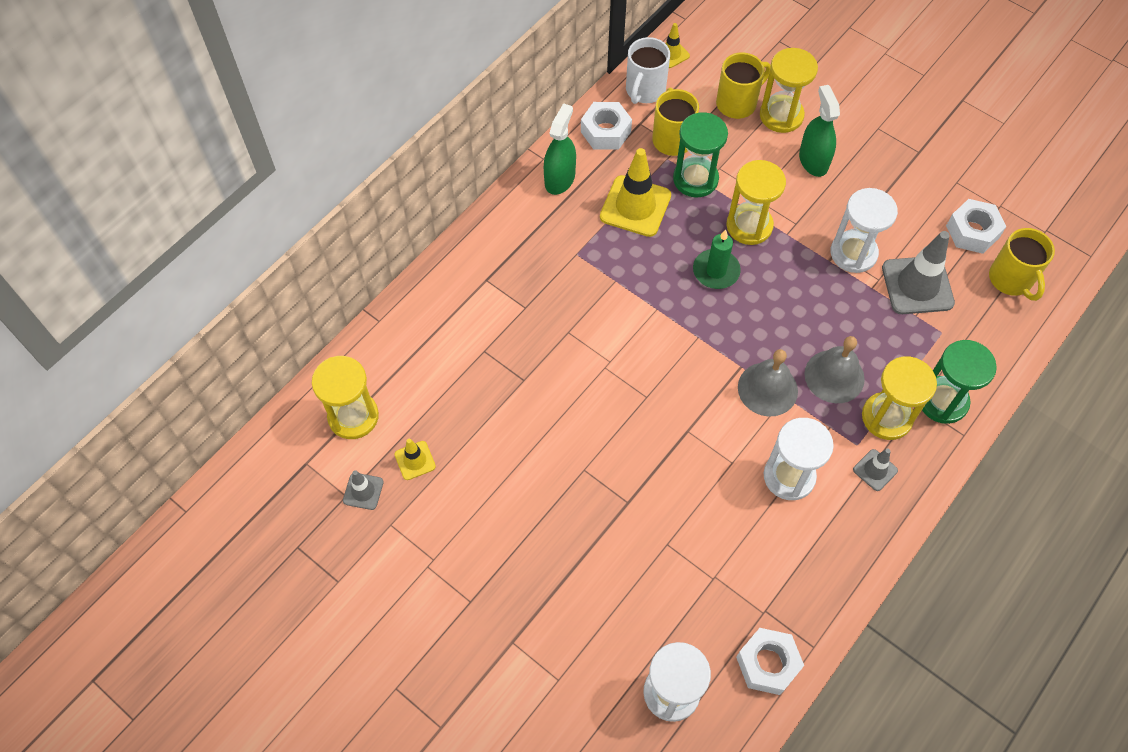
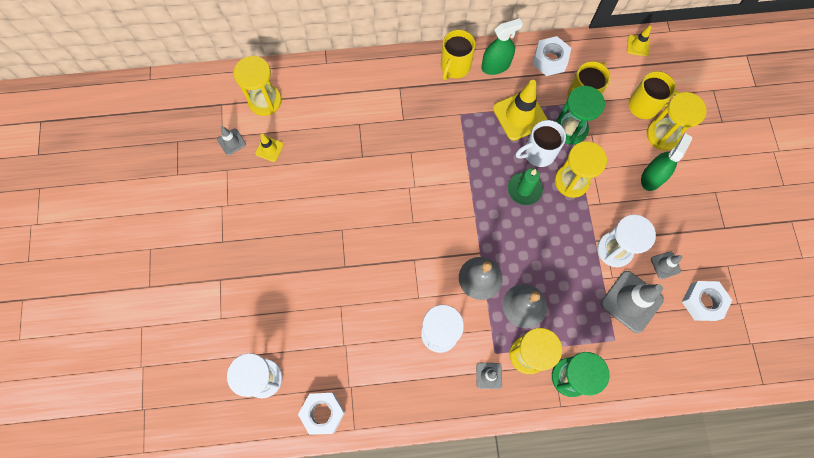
camera: 45 degrees right, 10 degrees up
(644, 90) = (598, 54): white mug -> white mug (538, 153)
(909, 228) = (665, 265): none -> grey traffic cone
(1011, 280) = (694, 351): yellow mug -> yellow mug (455, 67)

